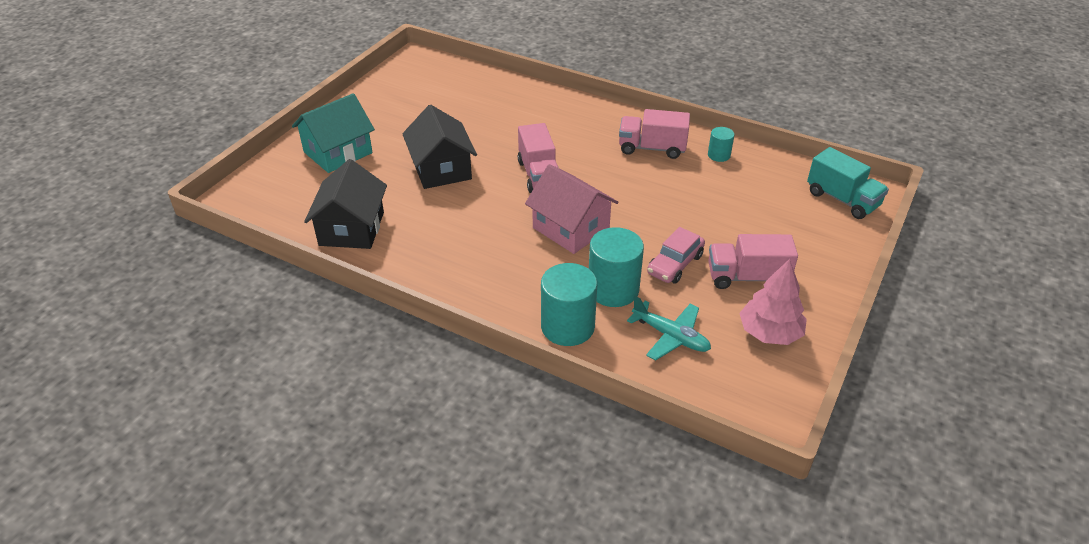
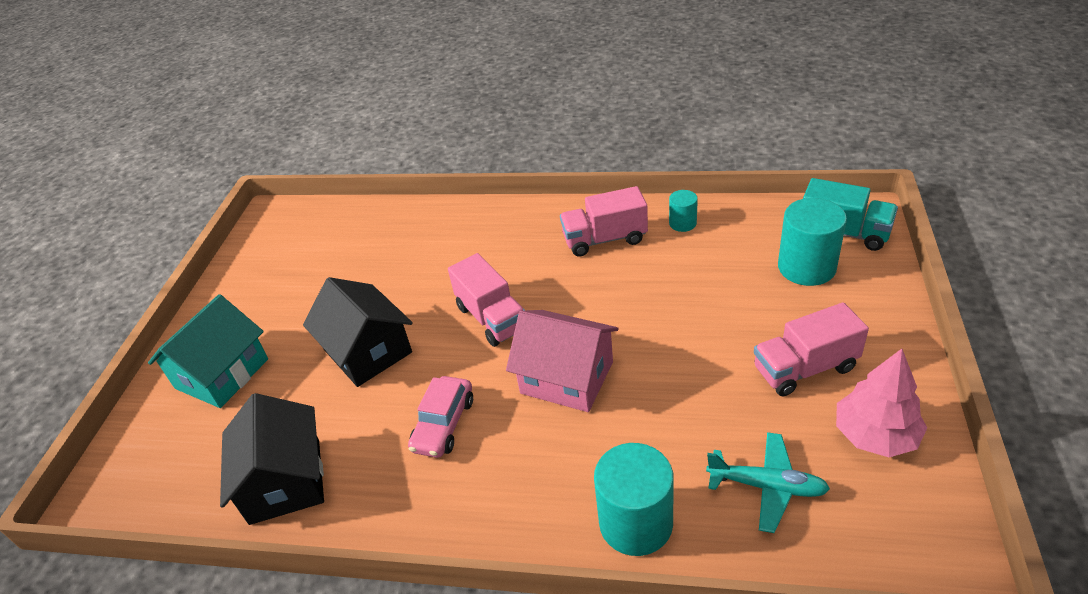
camera: 15 degrees left, 0 degrees up
(613, 289) = (662, 445): turquoise cylinder -> turquoise cylinder (806, 267)
(675, 264) = (714, 382): pink car -> pink car (444, 424)

